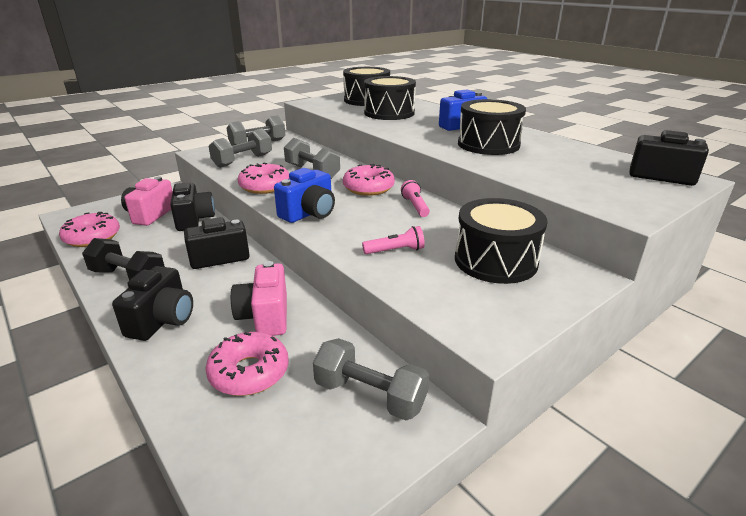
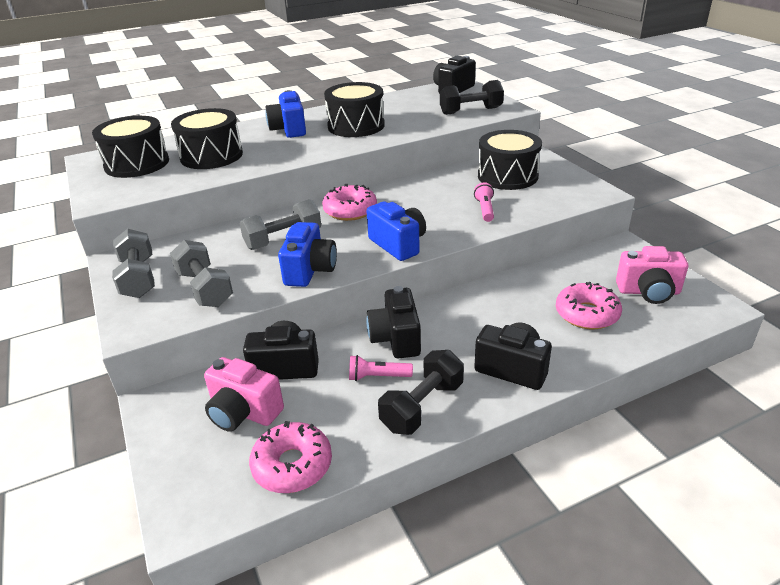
camera: 75 degrees left, 5 degrees up
(265, 186) = (310, 270): pink donut -> blue camera
(265, 316) = (514, 307): pink camera -> pink camera (648, 292)
(370, 395) = (607, 264): grey dumbbell -> none
(415, 206) = (404, 193): pink flashlight -> pink flashlight (378, 377)
(592, 190) = (470, 111): none -> black dumbbell

